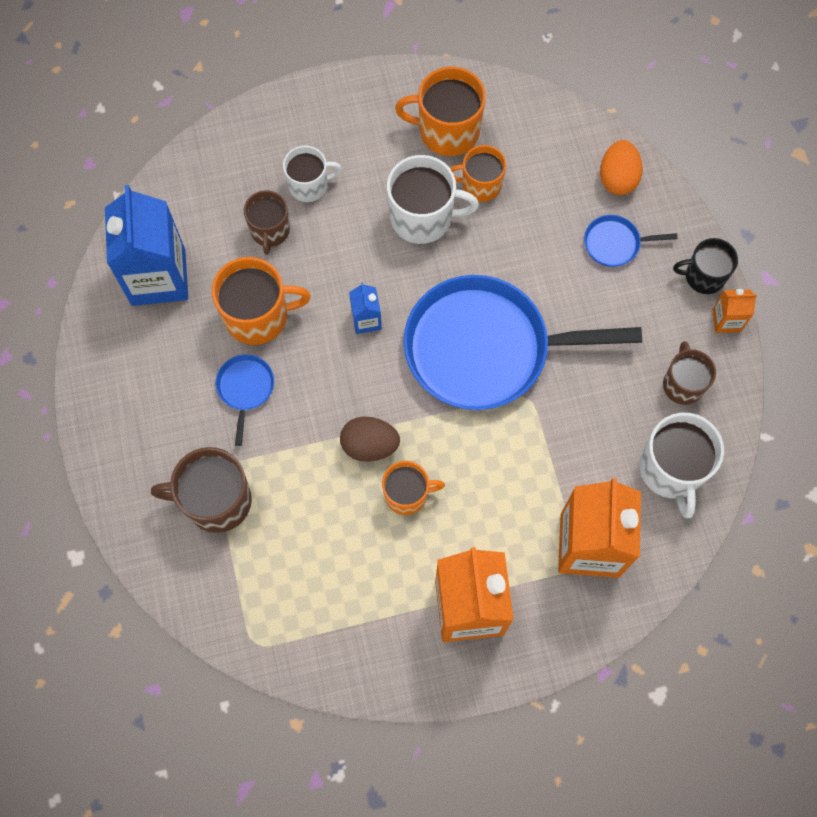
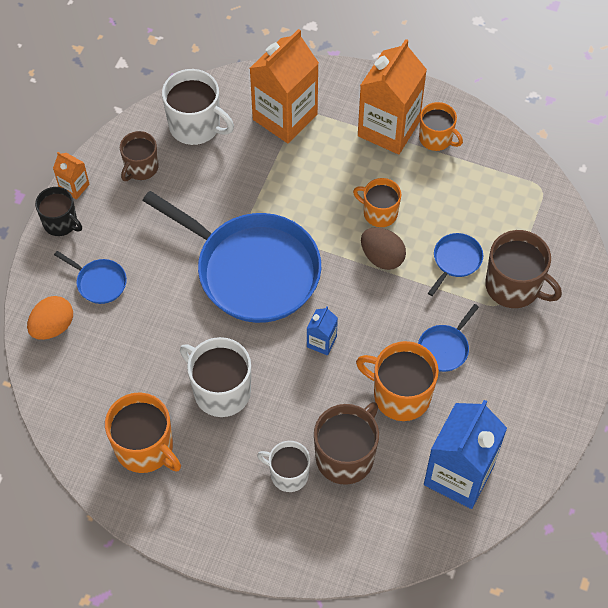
camera: 145 degrees left, 10 degrees down
(270, 231) = (346, 456): brown mug -> brown mug, size x1.55
(293, 491) = (456, 260): none -> blue pan
(480, 185) = (157, 387): orange mug -> orange mug (436, 138)
(671, 469) = (196, 126): white mug -> white mug turned 90 degrees clockwise

